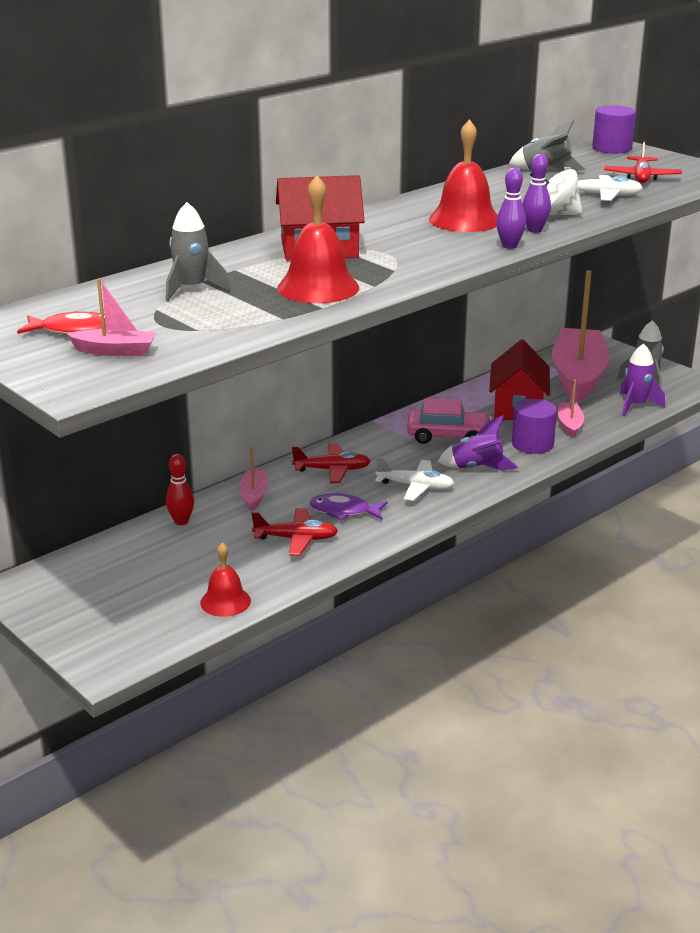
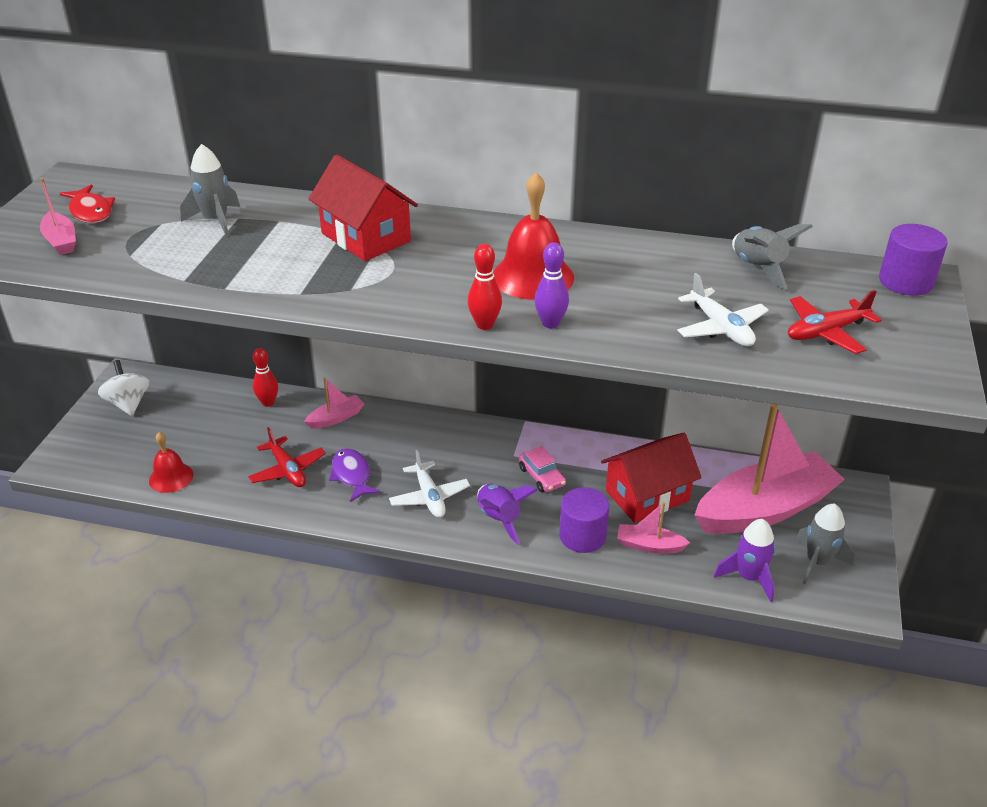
camera: 55 degrees right, 10 degrees up
(318, 287) = (270, 270): red bell -> none
(332, 470) = (414, 438): red plane -> none
(448, 436) = (541, 476): pink car -> pink car, size x0.65
(509, 246) = (484, 325): purple bowling pin -> red bowling pin
(555, 215) = (615, 320): white spinning top -> white spinning top (128, 403)
(569, 425) = (649, 545): pink boat -> pink boat turned 135 degrees counterclockwise

